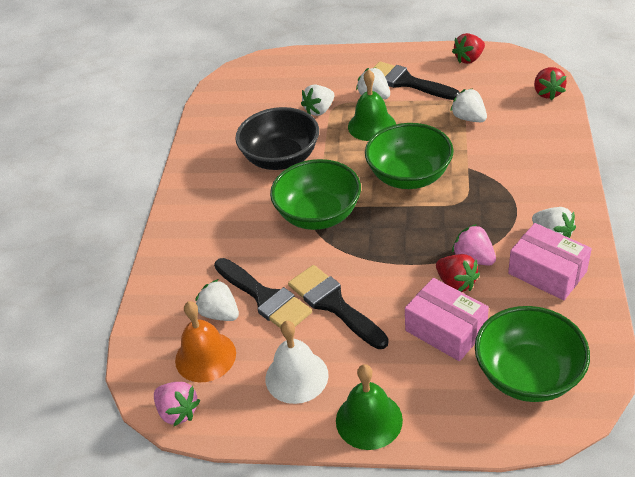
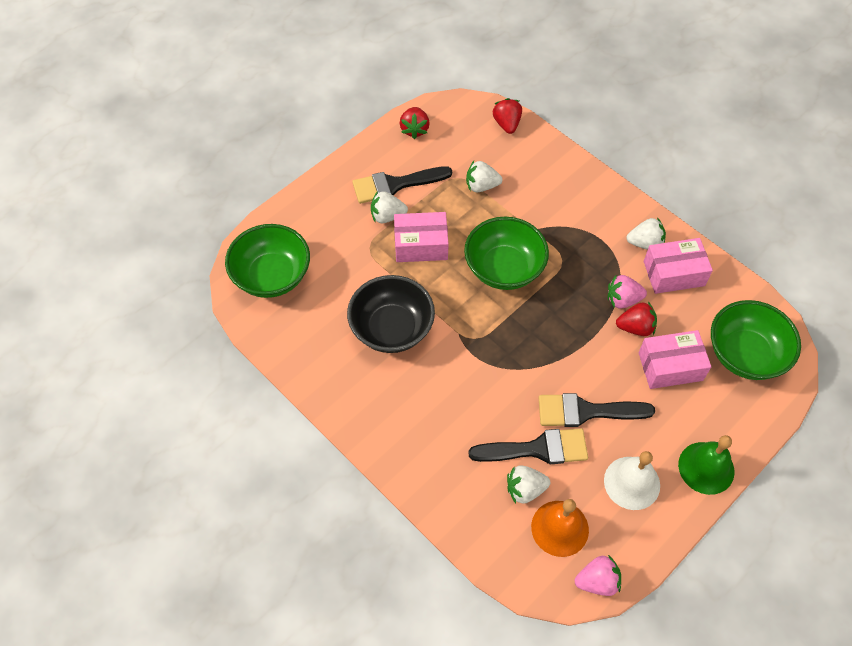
camera: 55 degrees left, 15 degrees up
(318, 215) = (484, 353): green bowl -> green bowl (272, 276)
(319, 110) = (362, 261): white strawberry -> none
(371, 125) = (421, 245): green bell -> pink box
(547, 93) = (507, 124): red strawberry -> red strawberry turned 135 degrees counterclockwise

